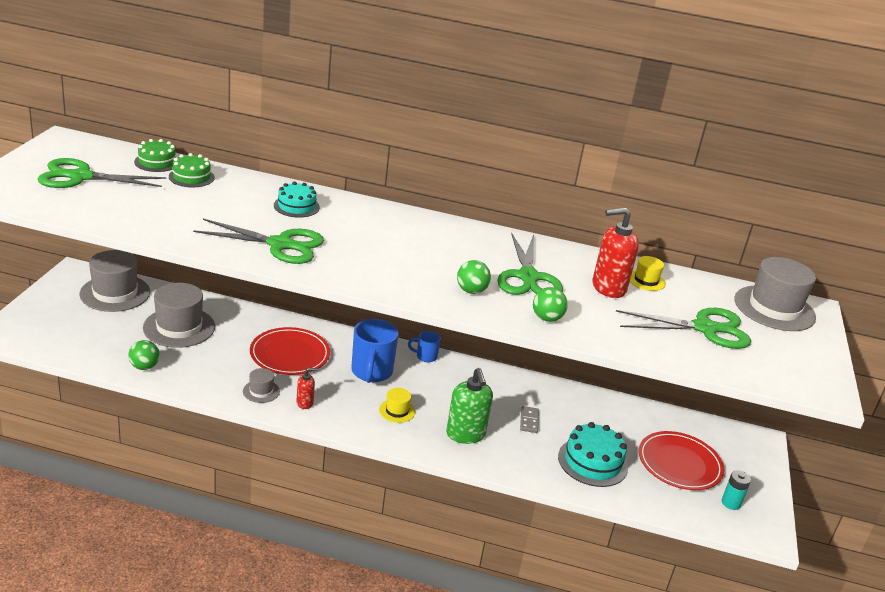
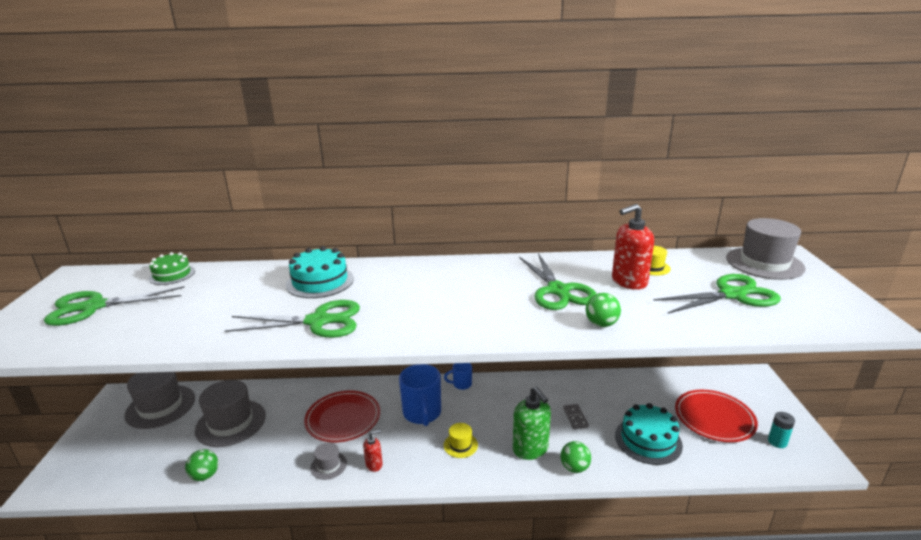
camera: 10 degrees left, 5 degrees down
(191, 177) = (210, 280): green cake -> none
(296, 206) = (320, 281): turquoise cake -> turquoise cake, size x1.51
(471, 291) = (519, 317): green ball -> green ball (574, 468)

